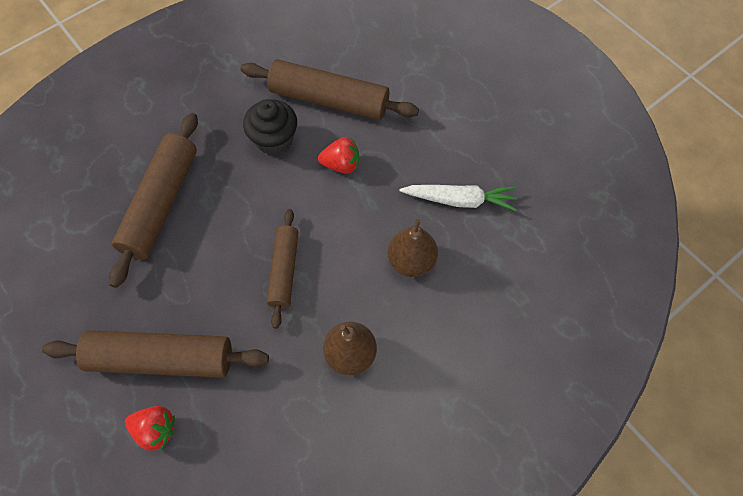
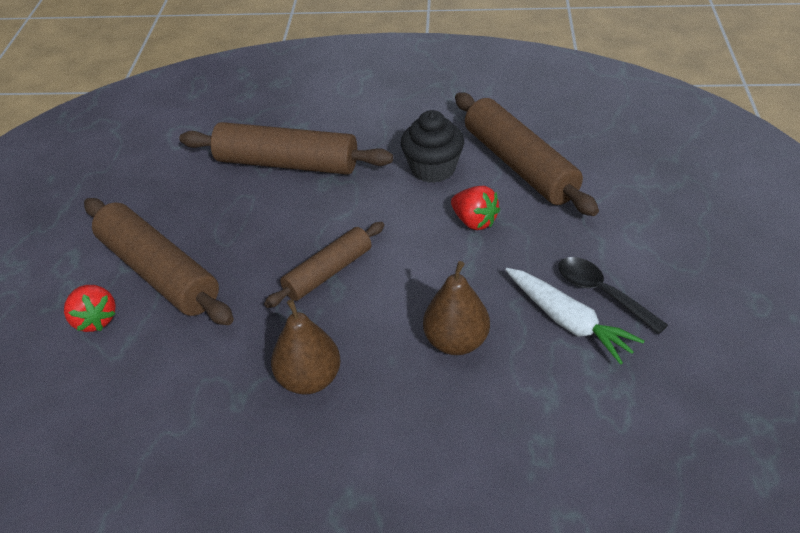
camera: 45 degrees right, 20 degrees down
(161, 203) = (287, 163): brown rolling pin -> brown rolling pin turned 45 degrees clockwise
(461, 167) = (602, 293): none -> black spoon

